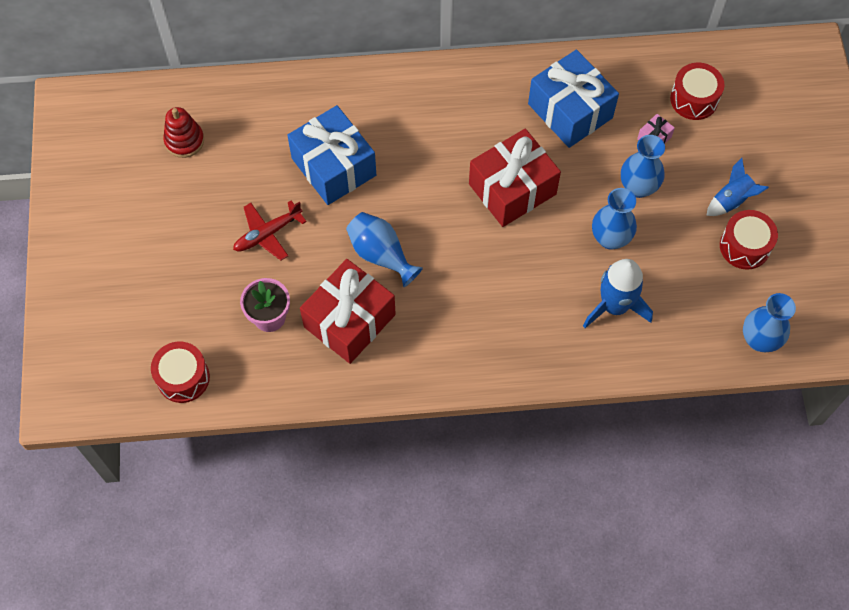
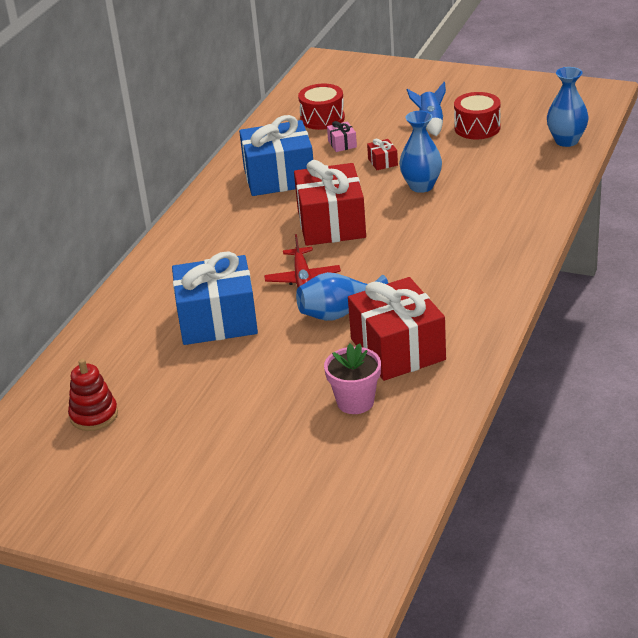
camera: 60 degrees left, 30 degrees down
(183, 378) = (384, 482): red drum -> none
(268, 234) = (257, 381): red plane -> red plane (302, 279)
(614, 306) = (488, 199): blue rocket -> none
(638, 187) = (382, 162): blue vase -> red gift

